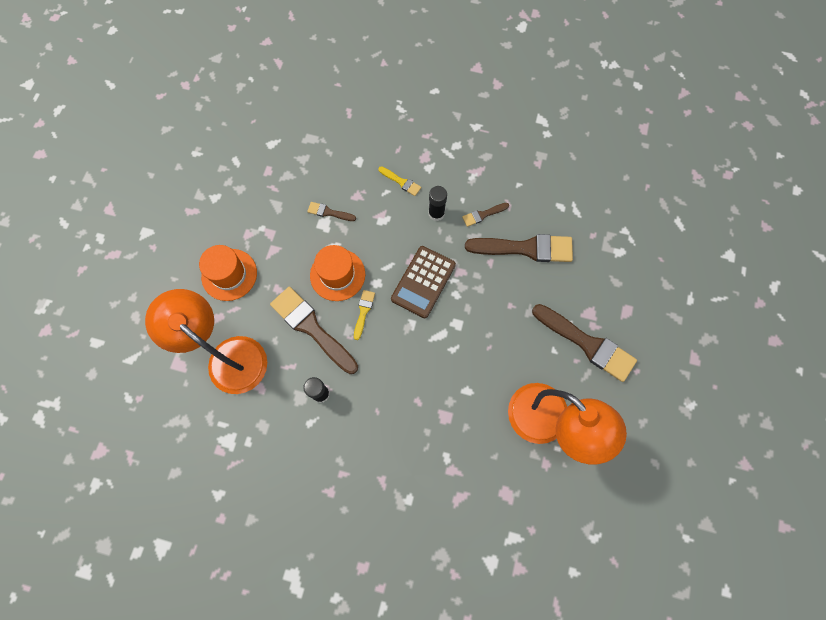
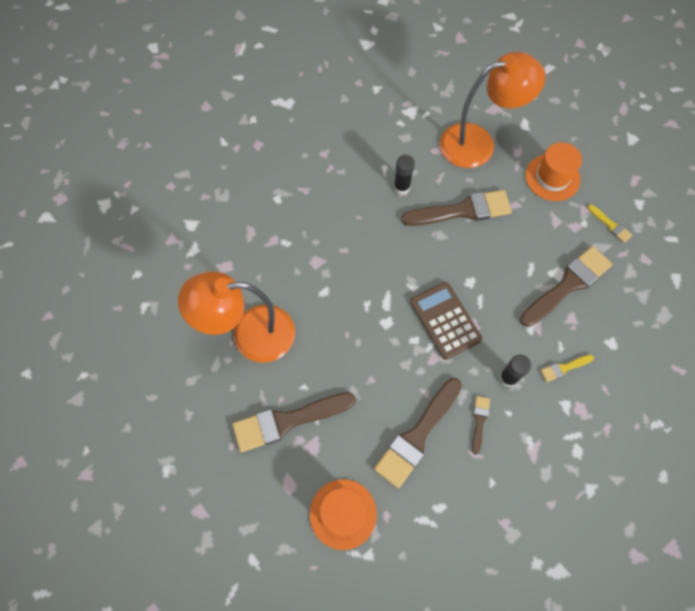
camera: 125 degrees right, 5 degrees down
(329, 212) = (568, 285): brown brush -> brown brush, size x2.14
(337, 275) = (498, 256): orange hat -> orange hat (343, 514)
(363, 312) = (450, 256): yellow brush -> yellow brush (610, 225)

